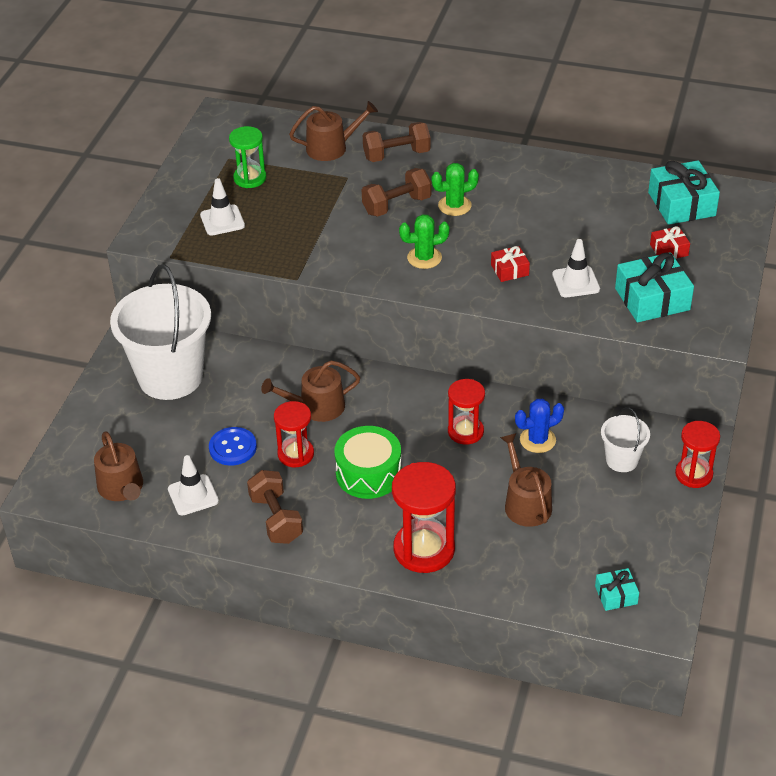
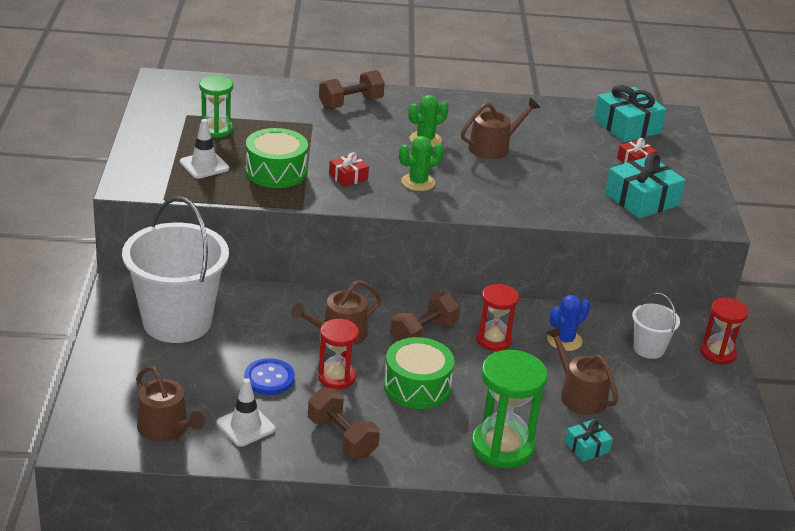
camera: 20 degrees left, 10 degrees down
(288, 233) = (276, 171): none -> green drum
(332, 147) = (285, 101): brown watering can -> brown watering can (493, 147)
(397, 205) = (370, 143): brown dumbbell -> brown dumbbell (423, 334)
(424, 549) = (502, 447): red hourglass -> green hourglass
(509, 270) = (502, 186): red gift -> red gift (348, 177)
(575, 282) = (567, 191): white traffic cone -> none
(616, 595) = (701, 463): turquoise gift -> turquoise gift (587, 447)

